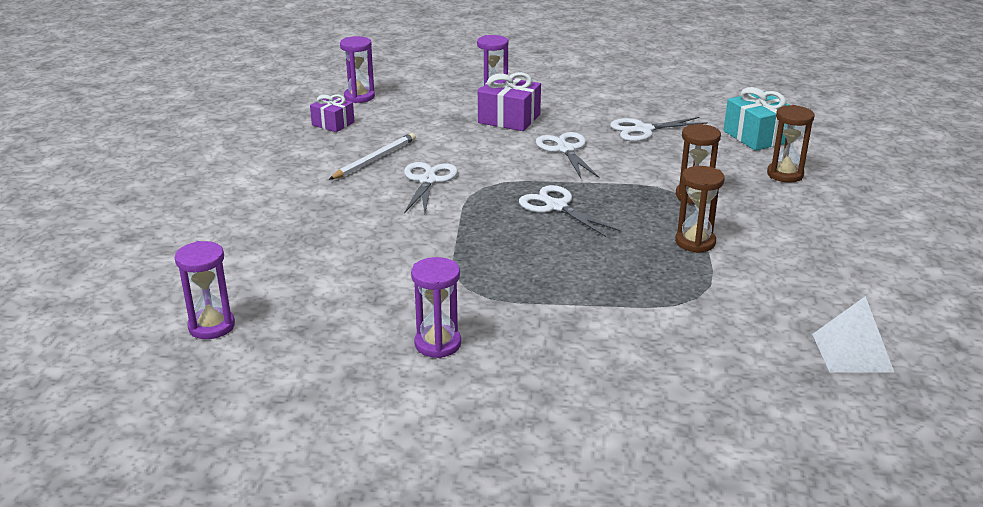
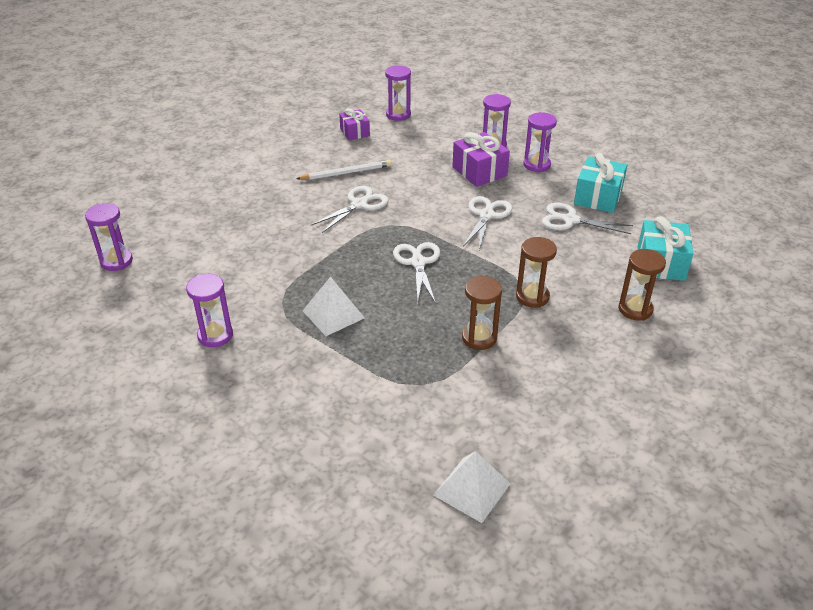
camera: 35 degrees right, 10 degrees up
(535, 277) = (333, 314): none -> white pyramid
(554, 98) = (536, 165): none -> purple hourglass
(641, 106) = (598, 197): none -> turquoise gift

